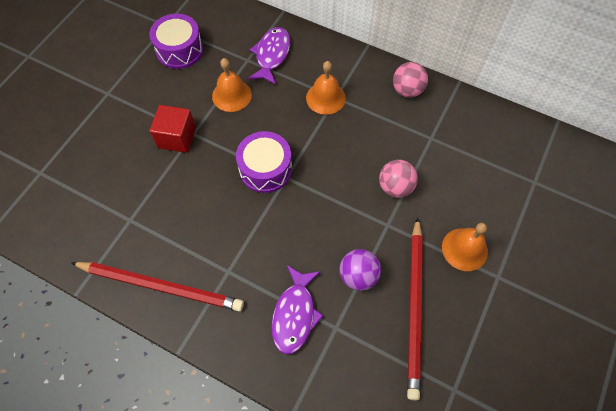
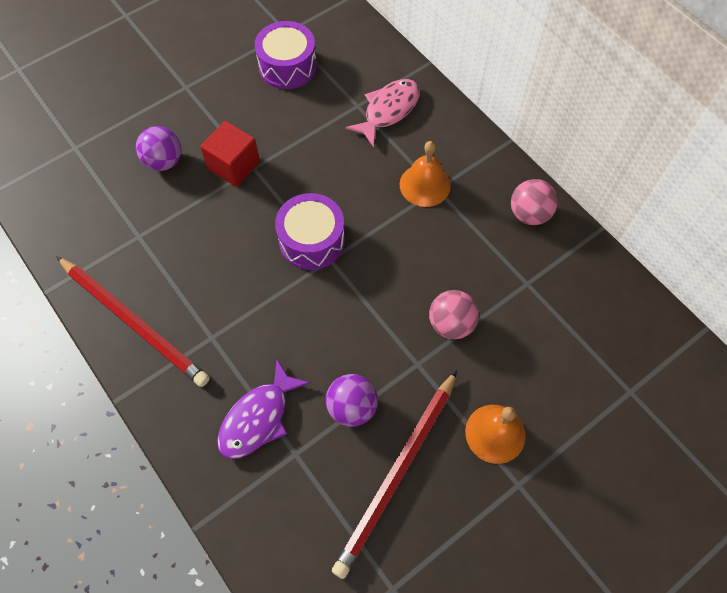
camera: 25 degrees right, 0 degrees up
(120, 155) = (164, 161): none -> purple ball
(231, 95) = (318, 140): orange bell -> none
(272, 55) = (388, 111): purple fish -> pink fish

